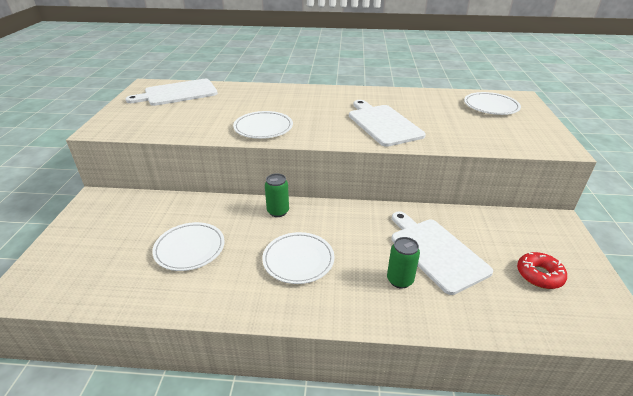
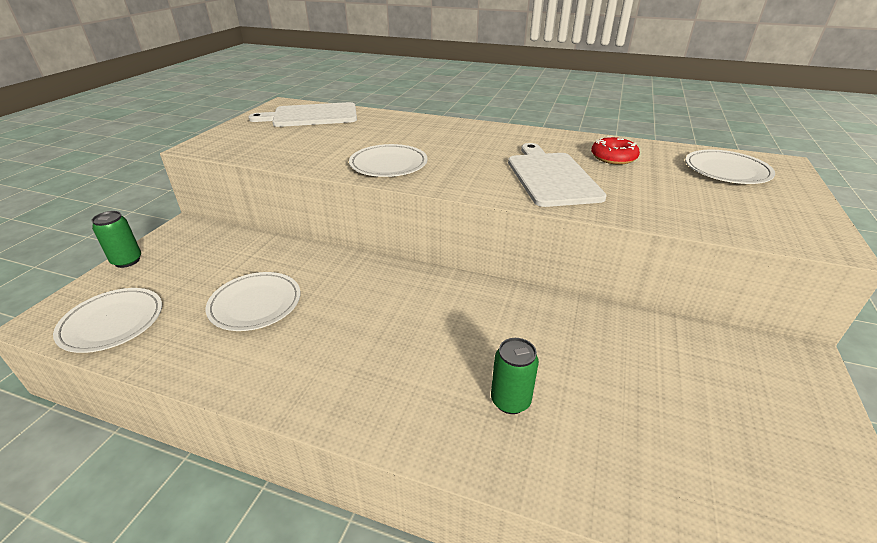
camera: 15 degrees right, 0 degrees up
(278, 211) = (384, 276): green can -> green can (127, 261)
(298, 260) = (381, 344): white plate -> white plate (112, 323)
(436, 252) = (581, 369): white cutting board -> none
(539, 275) = (741, 439): red donut -> red donut (613, 157)

